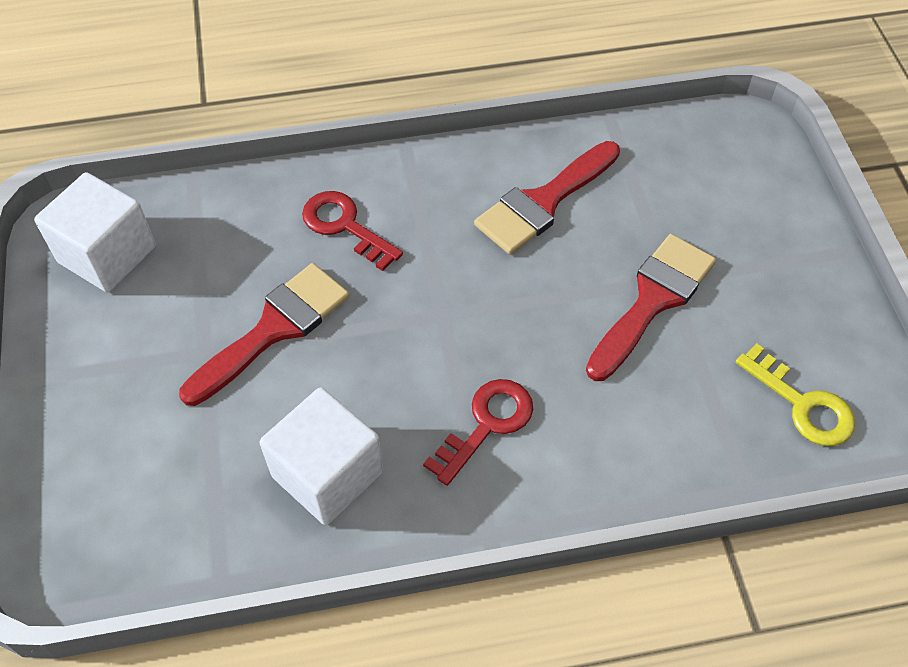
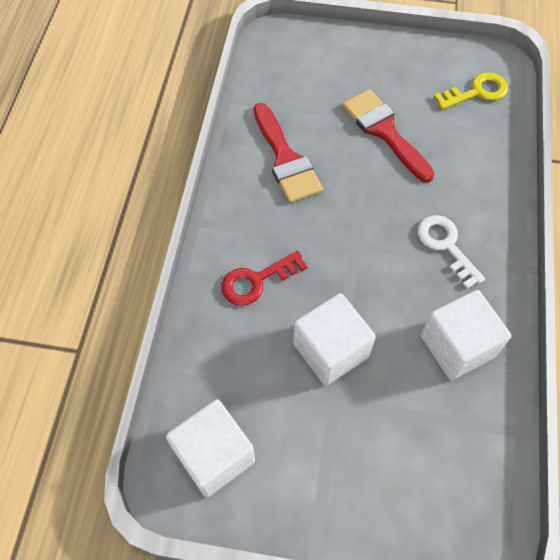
camera: 70 degrees left, 5 degrees up
(274, 329) = (331, 350): red brush -> white cube
(487, 424) = (446, 245): red key -> white key

